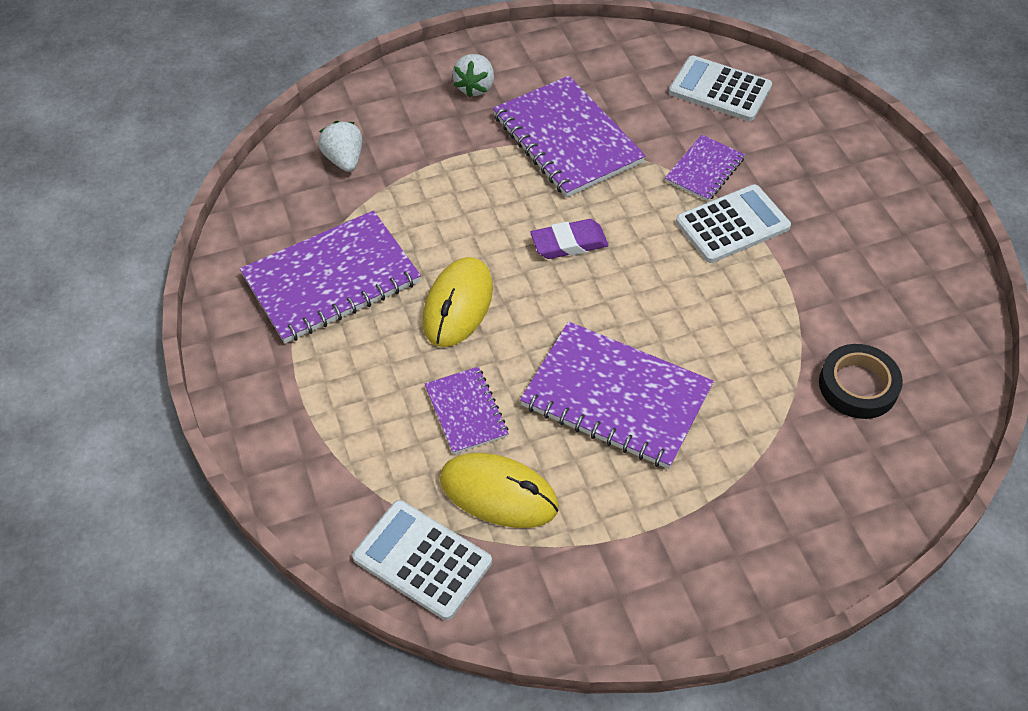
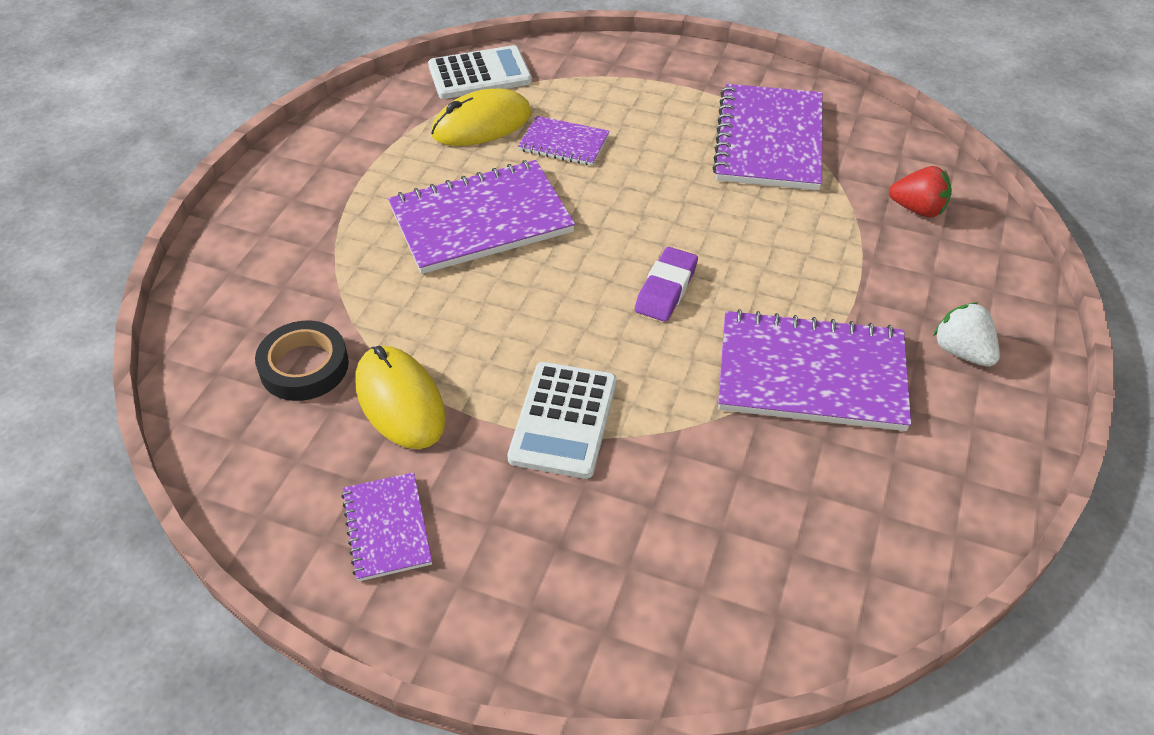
camera: 130 degrees right, 5 degrees down
(344, 160) = (918, 209): white strawberry -> red strawberry
(458, 305) = (668, 189): yellow mouse -> yellow mouse (400, 401)
(704, 170) = (659, 455): purple notebook -> purple notebook (387, 528)
(720, 89) = (776, 574): white calculator -> none

